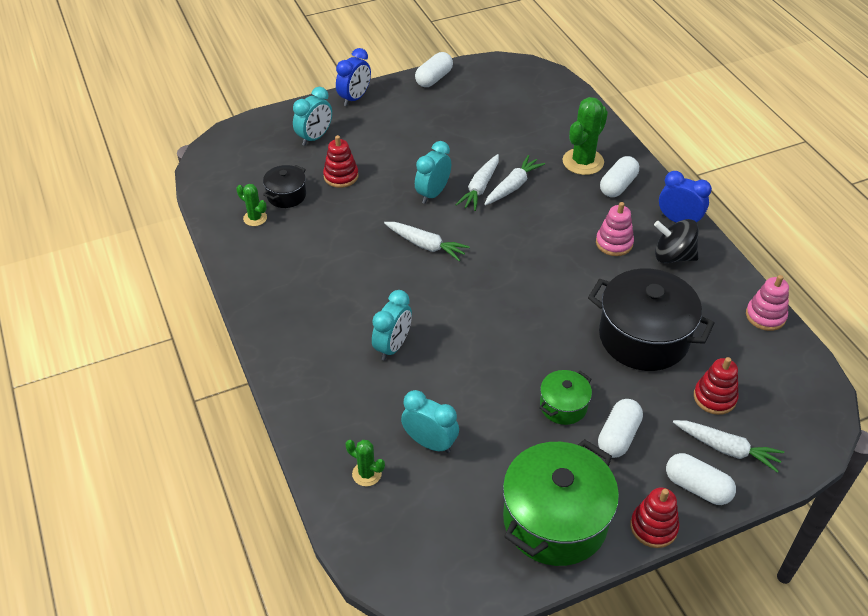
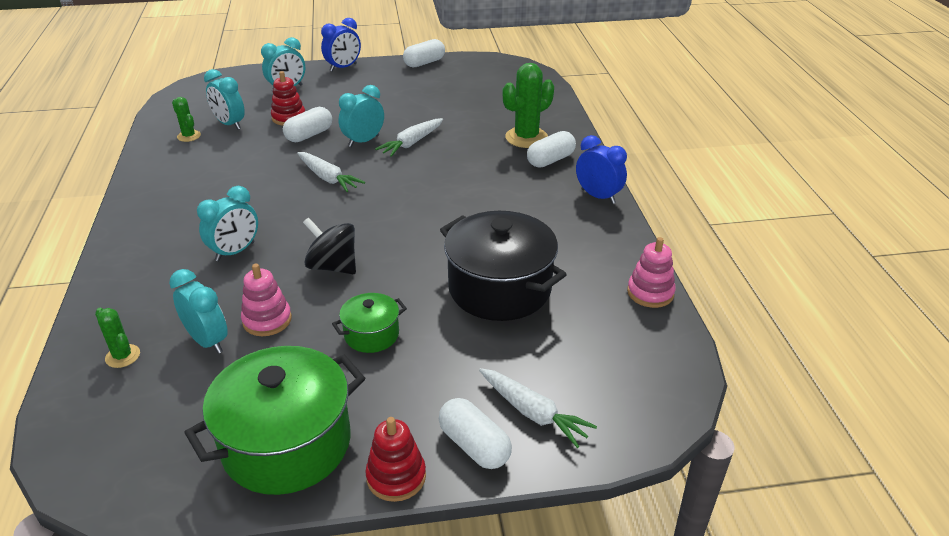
camera: 15 degrees right, 10 degrees down
(286, 195) = (229, 124): black pot -> turquoise clock
(513, 186) = (444, 146): white carrot -> none
(614, 243) = (518, 204): pink stacking toy -> pink stacking toy (267, 320)
(618, 436) = (413, 375): white capsule -> white capsule (309, 135)
(673, 256) = (574, 224): black spinning top -> black spinning top (333, 266)
(714, 397) = (547, 359): red stacking toy -> none

